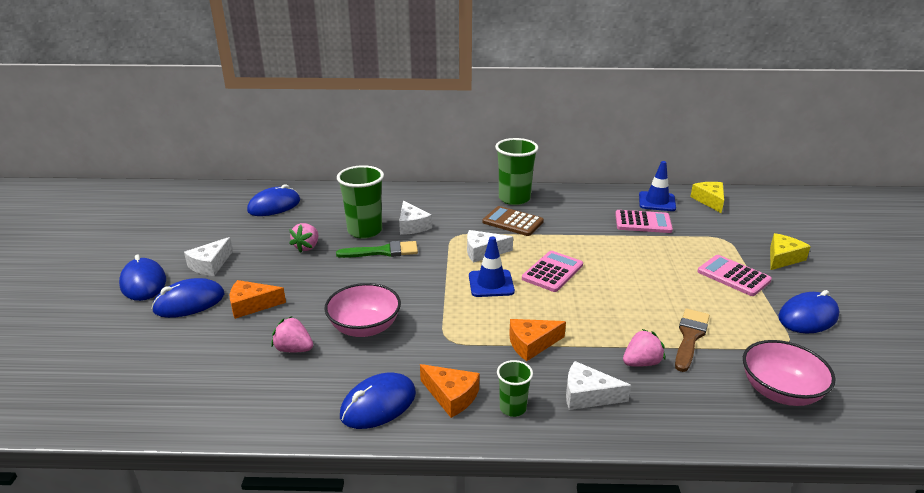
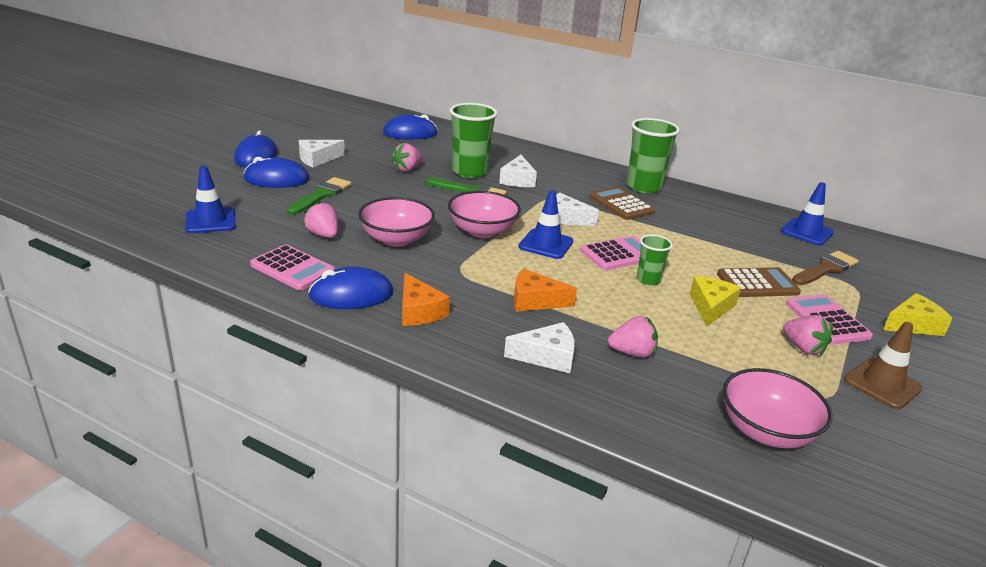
camera: 25 degrees right, 0 degrees up
(164, 378) = (210, 221): none -> blue traffic cone
(251, 305) = (321, 195): orange cheese -> green brush
(430, 290) = (482, 231): none -> pink bowl
(513, 408) = (464, 339): green cup -> green cup (648, 280)
(587, 395) = (547, 357): white cheese -> white cheese turned 135 degrees clockwise
(643, 222) = (768, 244): pink calculator -> pink calculator (292, 268)
(666, 261) = (757, 284): none -> brown calculator
(690, 337) = (712, 351): brown brush -> brown brush (825, 269)
(709, 201) = (876, 249): yellow cheese -> yellow cheese (711, 307)
(740, 307) = (803, 348): none -> pink strawberry
(808, 317) = (882, 384): blue mouse -> brown traffic cone

